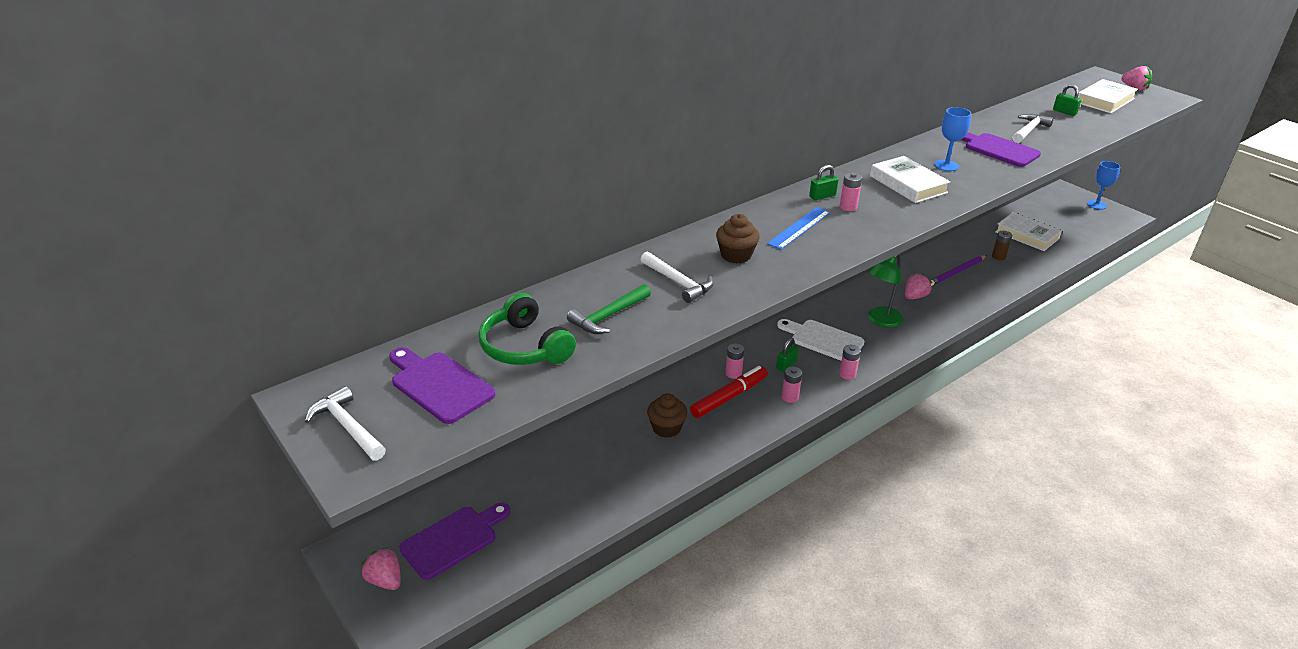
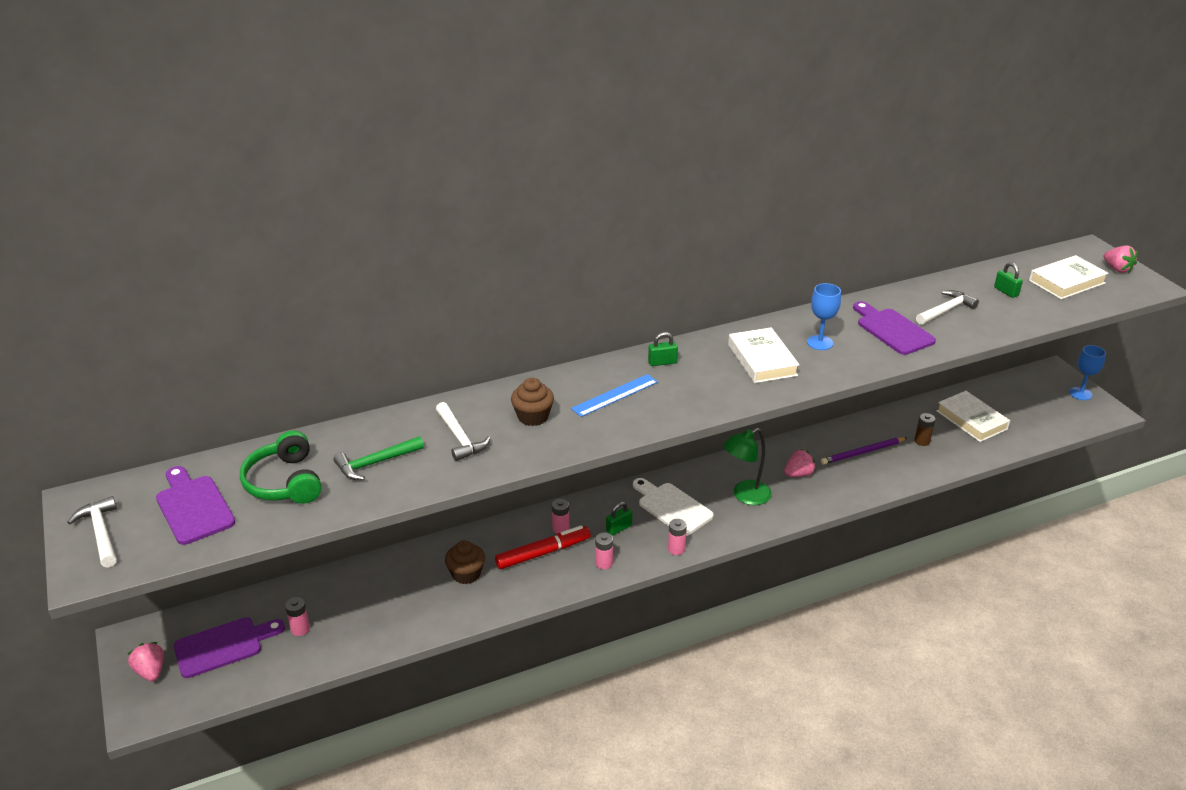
camera: 15 degrees right, 0 degrees up
(848, 207) = (680, 378): pink battery -> pink battery (300, 629)

